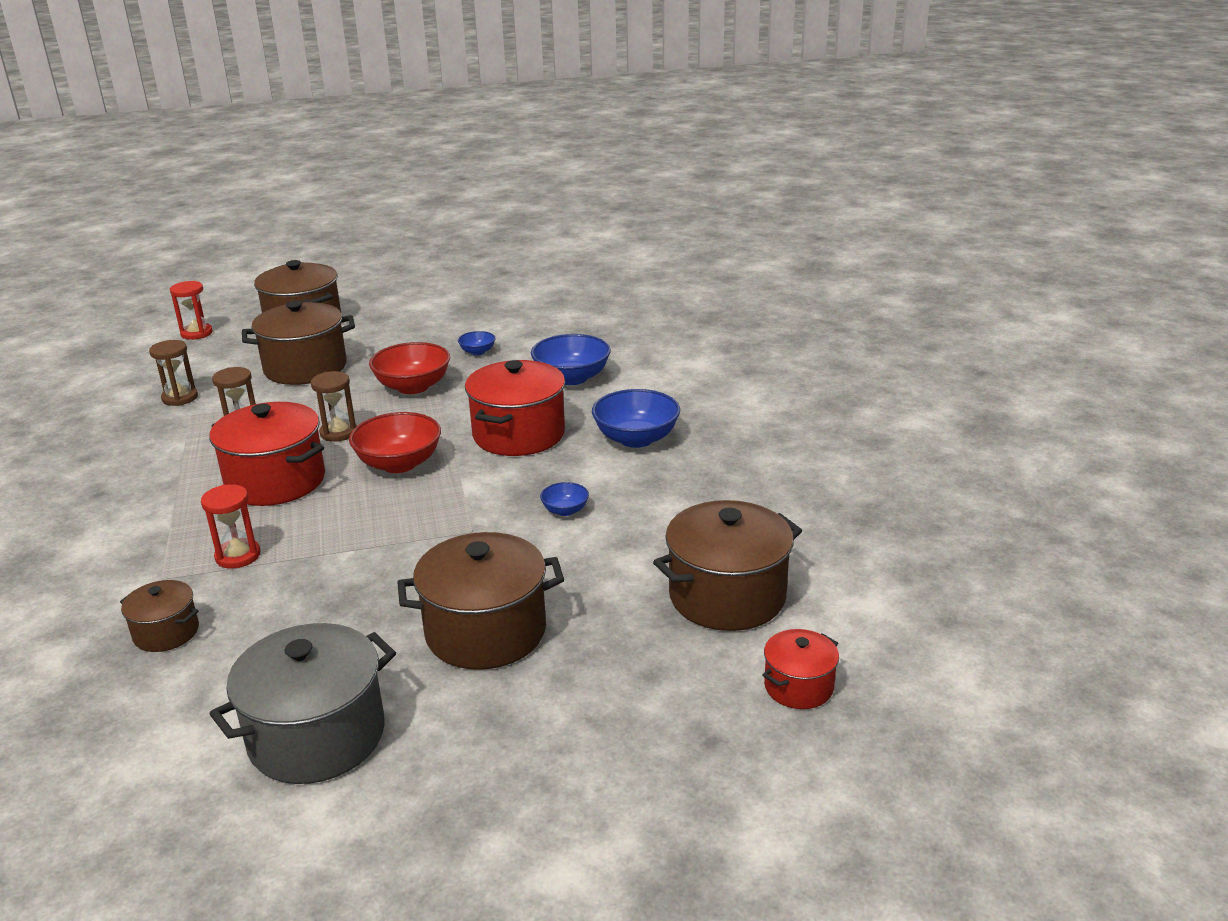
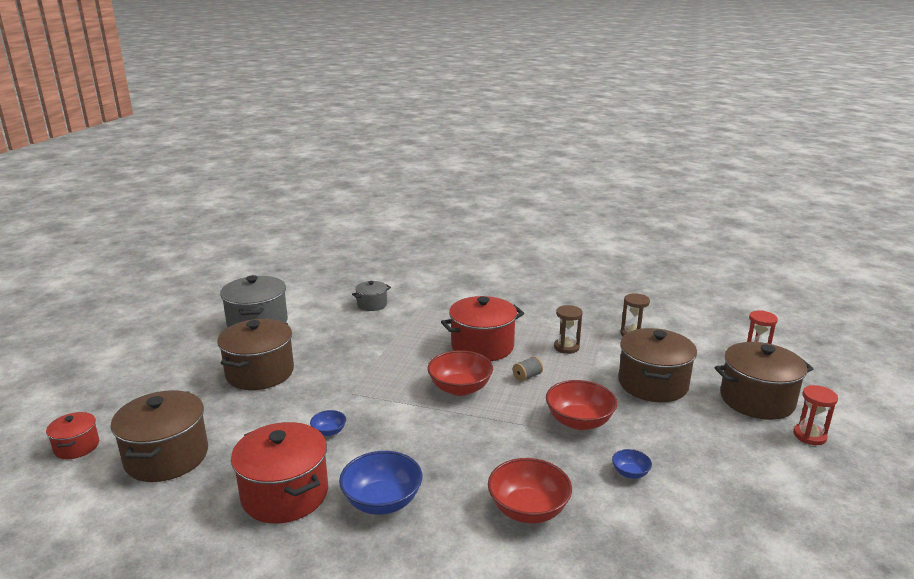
camera: 120 degrees right, 5 degrees down
(166, 632) = (372, 304): brown pot -> grey pot
(238, 556) = (414, 326): red hourglass -> red hourglass (809, 436)
(338, 433) = (527, 376): brown hourglass -> grey spool
(519, 434) = (450, 446): red pot -> red pot (285, 494)
(571, 378) = (528, 509): blue bowl -> red bowl

